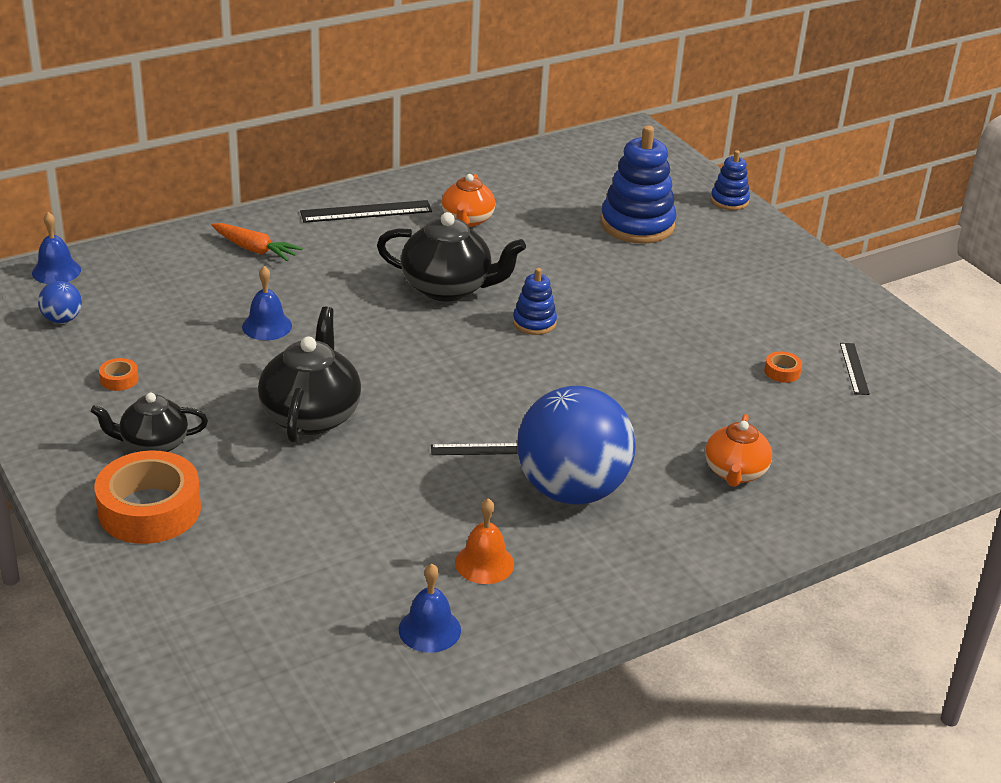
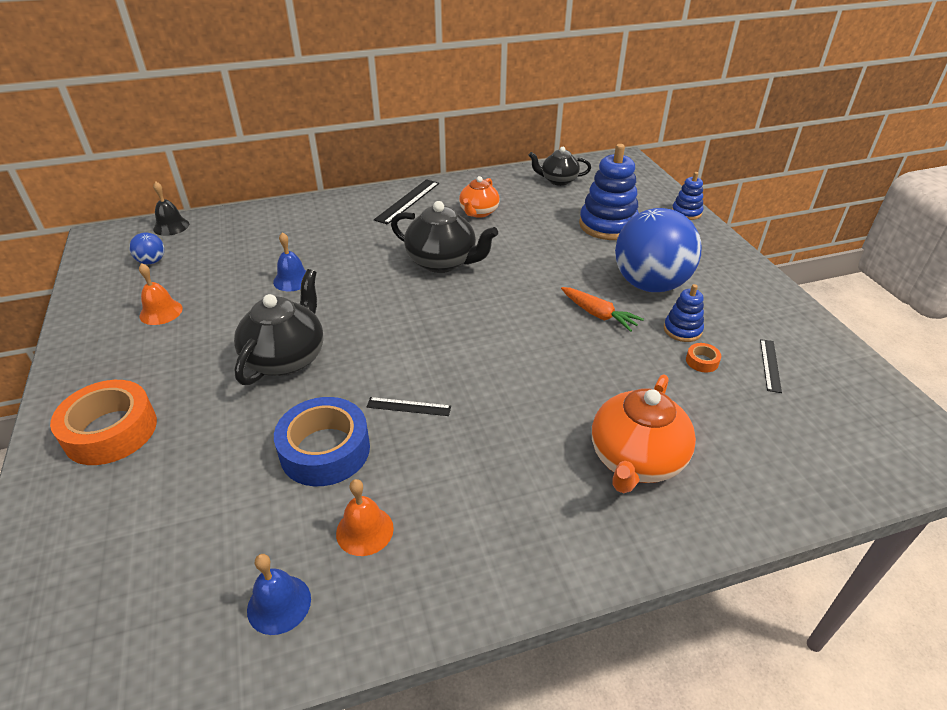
camera: 15 degrees right, 5 degrees up
(56, 271) = (171, 226): blue bell -> black bell
(119, 379) = (161, 312): orange tape -> orange bell
(153, 444) = (151, 370): black teapot -> black teapot (558, 180)
(255, 250) = (315, 222): orange carrot -> orange carrot (598, 315)
(366, 211) = (407, 201): black ruler -> black ruler turned 60 degrees counterclockwise
(406, 500) = (325, 450): none -> blue tape
(534, 323) = (499, 296): blue stacking toy -> blue stacking toy (682, 330)
(571, 490) = (475, 459): blue ball -> blue ball (650, 284)
(735, 473) = (635, 460): orange teapot -> orange teapot, size x1.57

